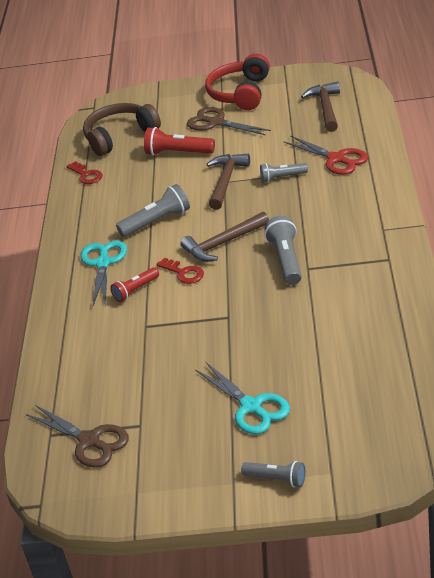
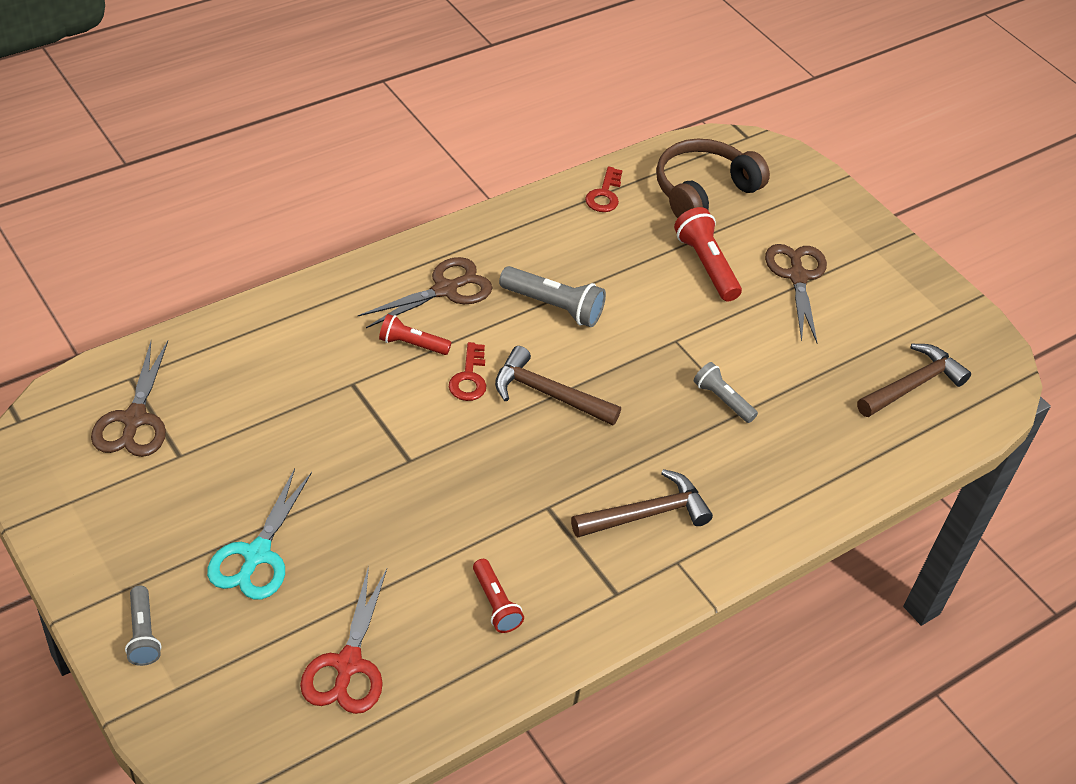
camera: 45 degrees right, 10 degrees up
(103, 263) = (445, 290): turquoise scissors -> brown scissors
(120, 136) = (703, 191): brown headphones -> brown headphones turned 60 degrees counterclockwise
(226, 181) = (677, 342): brown hammer -> brown hammer (646, 514)
(240, 93) = (881, 274): red headphones -> none
(286, 260) = (551, 476): grey flashlight -> none
(336, 159) = (801, 445): red scissors -> red scissors (348, 664)
(362, 310) = (495, 603): none -> red flashlight

